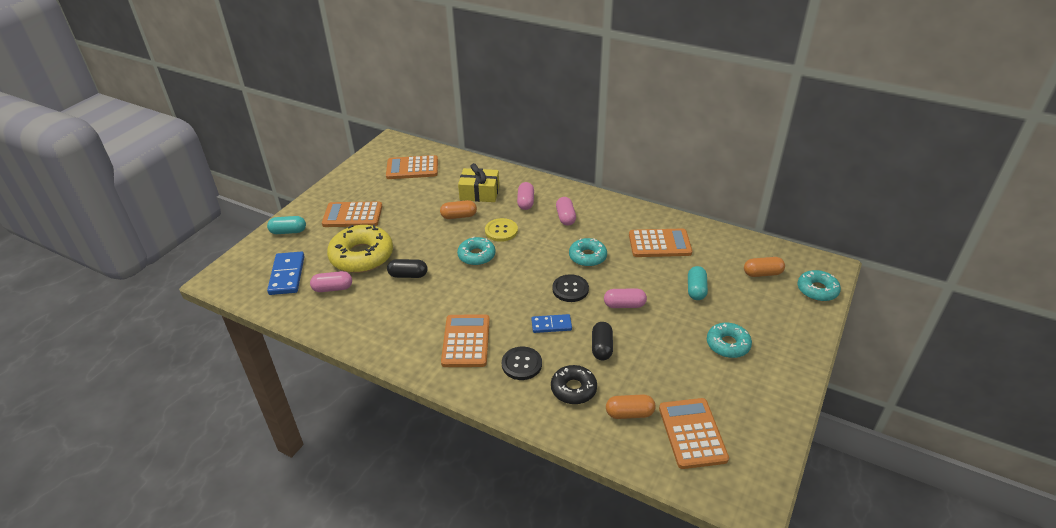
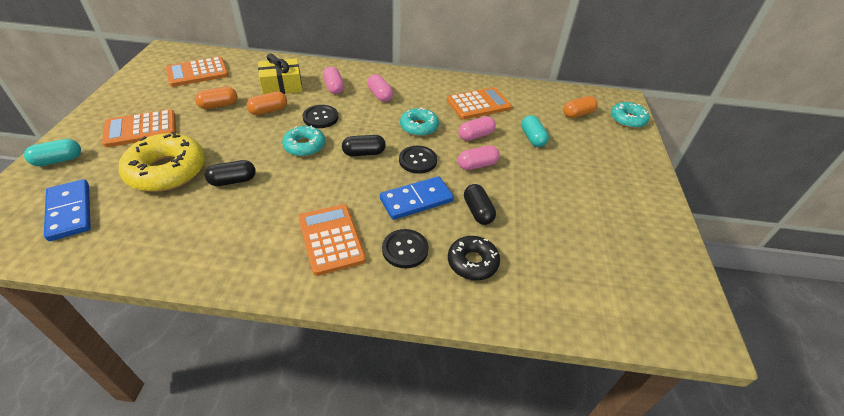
camera: 25 degrees left, 5 degrees up
(333, 288) = (140, 215): pink capsule -> pink capsule (475, 135)
(501, 231) = (320, 117): yellow button -> black button
(525, 272) = (364, 153): none -> black capsule
(551, 325) = (416, 200): blue domino -> blue domino, size x1.58
(629, 413) = (541, 273): orange capsule -> orange capsule (218, 105)
(692, 433) = (610, 277): orange calculator -> none
(728, 344) = (588, 181): turquoise donut -> none

